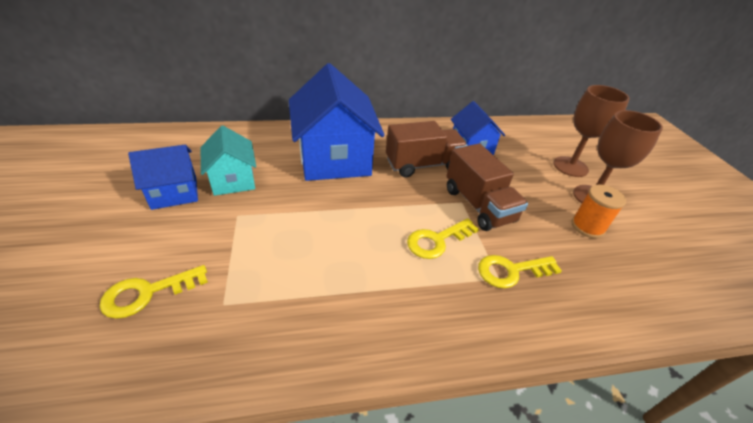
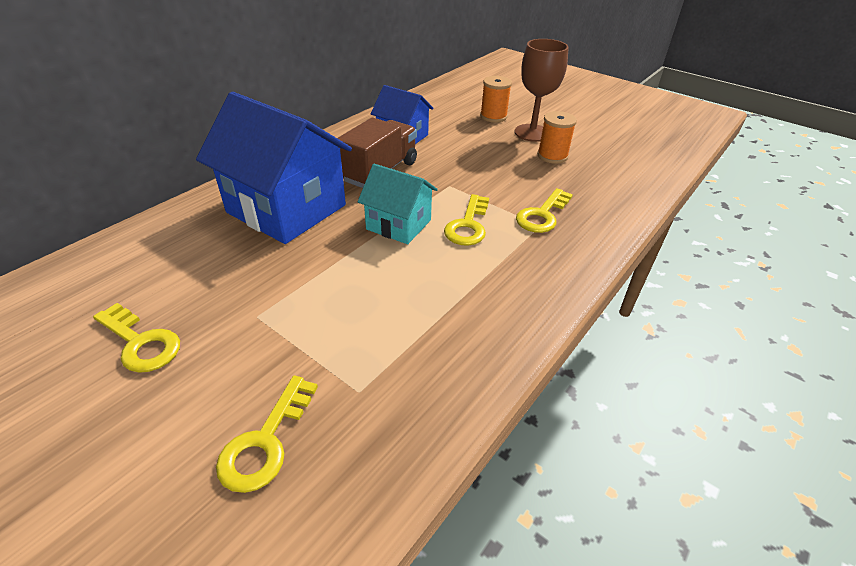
camera: 40 degrees left, 0 degrees up
(174, 192) = (141, 343): blue house -> yellow key
(233, 180) = (199, 289): turquoise house -> turquoise house (398, 224)
(478, 205) = (465, 181): brown truck -> none
(570, 166) = (493, 116): brown goblet -> orange spool

